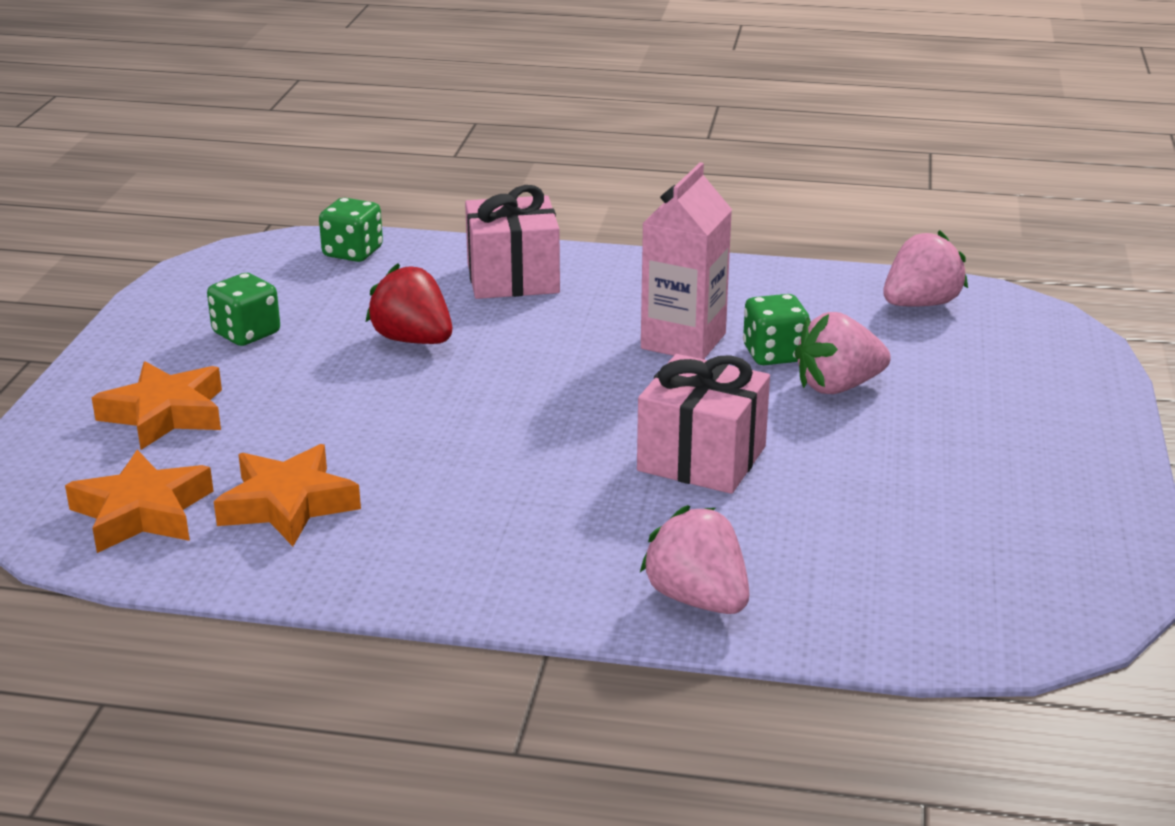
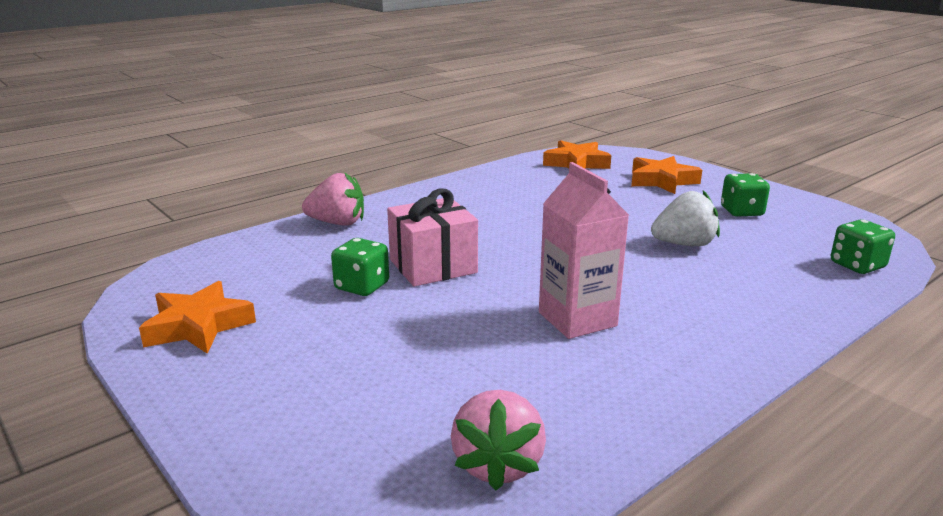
camera: 130 degrees right, 5 degrees down
(287, 505) = (543, 182): orange star -> orange star (198, 326)
(413, 340) = (684, 244): red strawberry -> white strawberry
(513, 278) = (757, 301): pink gift -> none
(774, 354) = (511, 342): green dice -> green dice (362, 286)
(837, 386) = (434, 343): pink strawberry -> none

